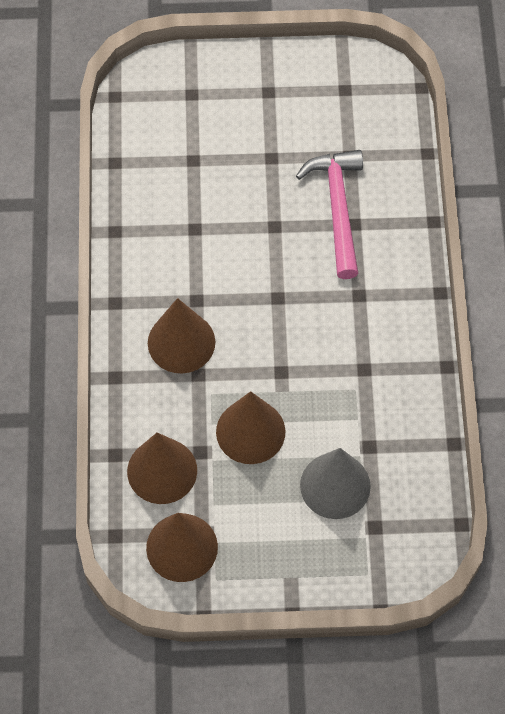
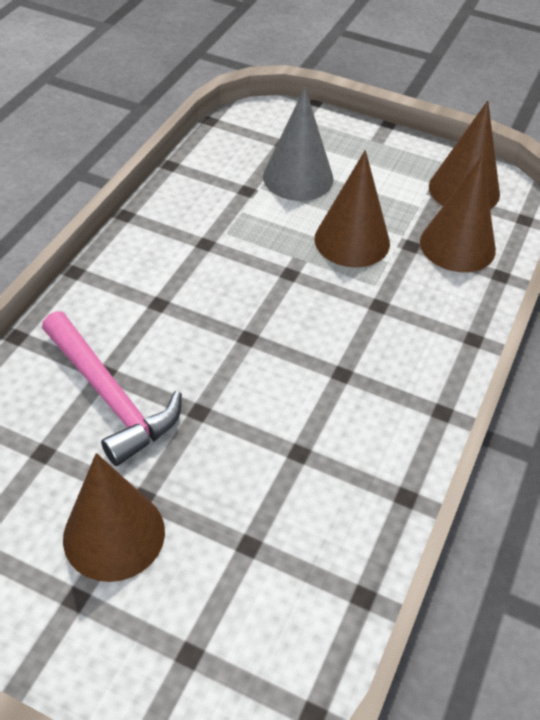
camera: 155 degrees left, 15 degrees down
(181, 342) = (382, 340): brown cone -> brown cone (114, 534)
(338, 209) = (110, 396): pink hammer -> pink hammer turned 60 degrees counterclockwise

